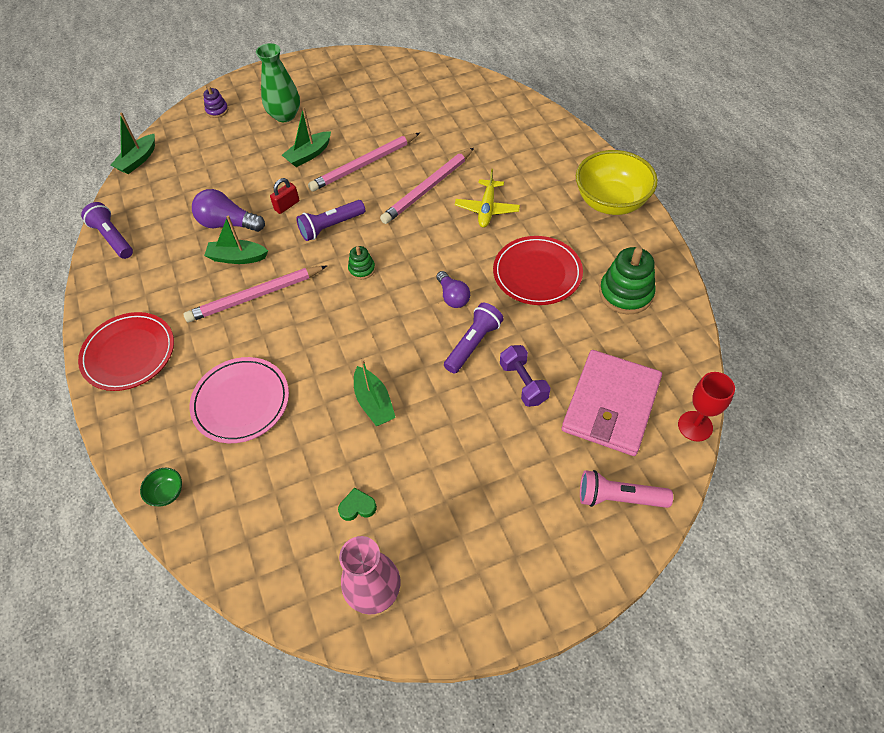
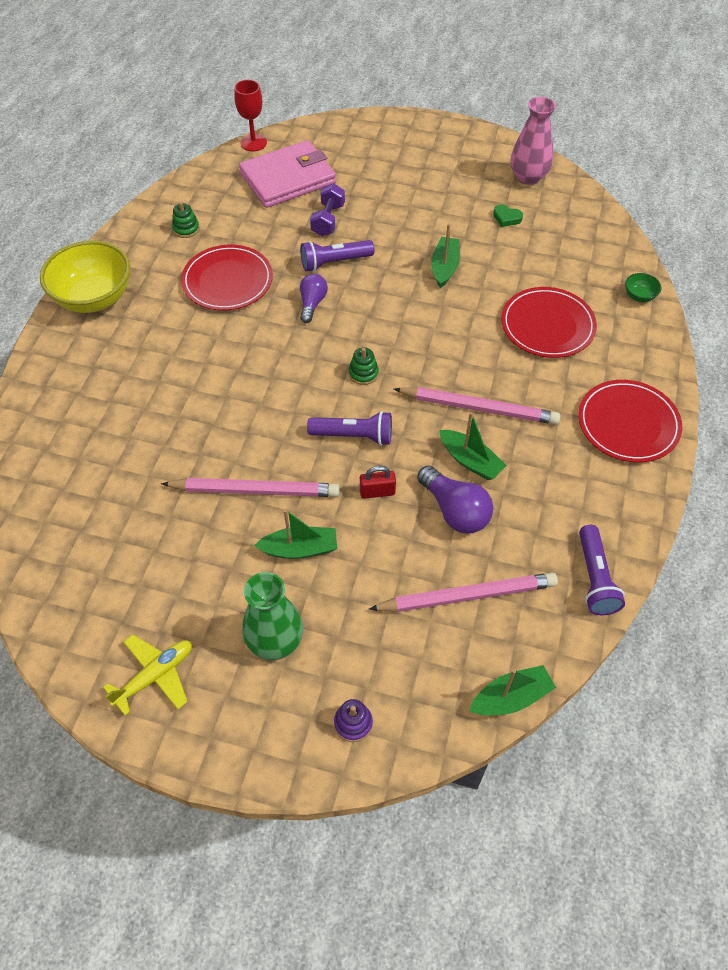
camera: 145 degrees left, 0 degrees up
(241, 402) = (547, 325): pink plate -> red plate
(428, 188) = (224, 416): pink pencil -> pink pencil (467, 595)
(487, 209) = (198, 359): yellow plane -> yellow plane (155, 675)
(619, 498) = (342, 140): pink flashlight -> none
(625, 293) = (186, 229): green stacking toy -> green stacking toy, size x0.53

